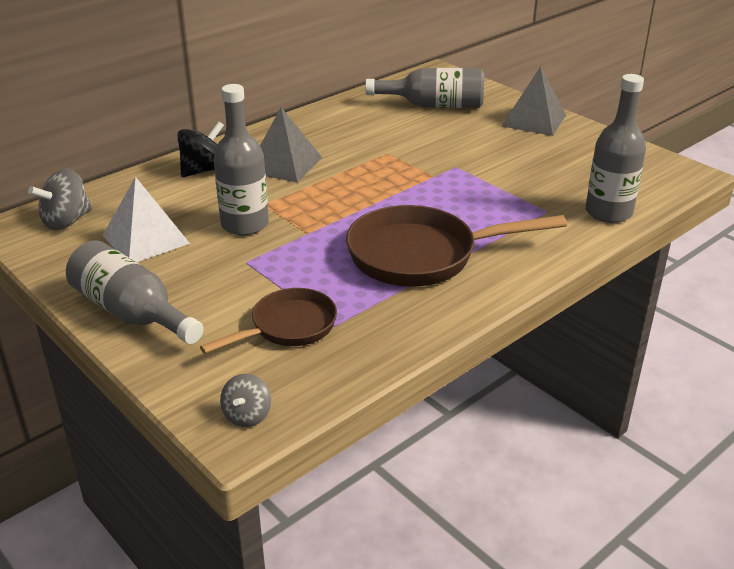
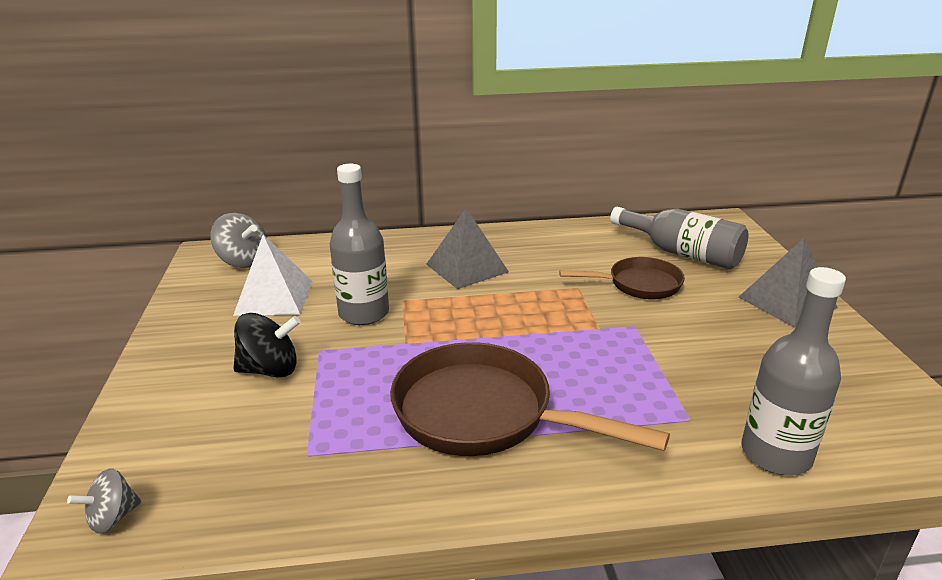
camera: 35 degrees right, 5 degrees down
(66, 221) = (243, 261): grey spinning top -> grey spinning top turned 135 degrees counterclockwise
(132, 313) = (177, 361): grey bottle -> none
(204, 170) = (394, 252): black spinning top -> black spinning top (270, 370)
(288, 327) = (267, 436): brown pan -> brown pan (638, 284)

